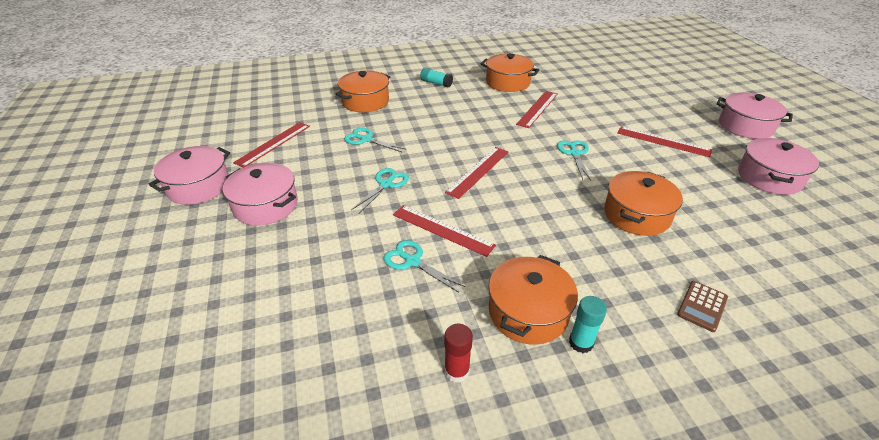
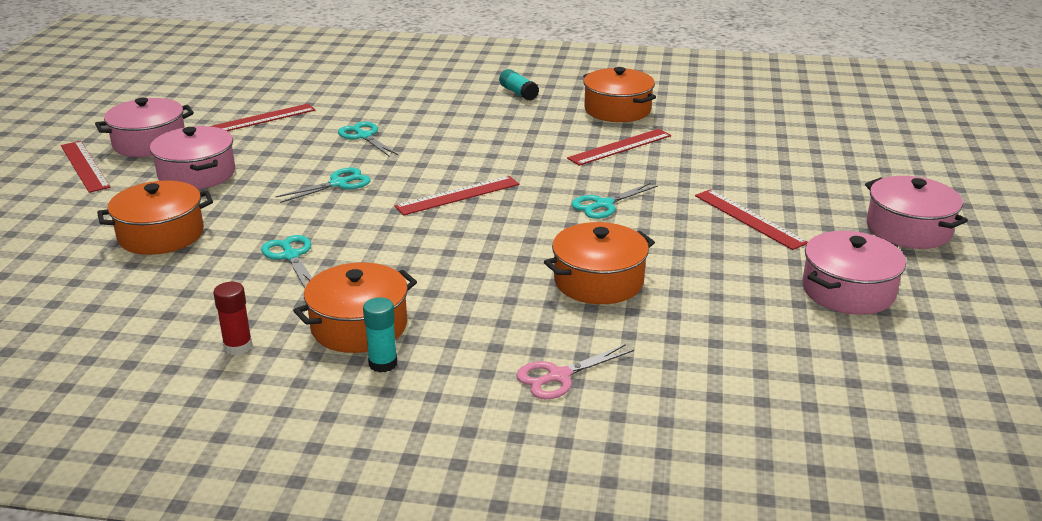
camera: 25 degrees right, 10 degrees down
(365, 102) = (406, 97): orange pot -> orange pot (161, 235)
(442, 230) = (352, 238): red ruler -> red ruler (85, 166)
(574, 153) = (603, 204): turquoise scissors -> turquoise scissors turned 150 degrees counterclockwise
(702, 306) = (559, 376): brown calculator -> pink scissors

